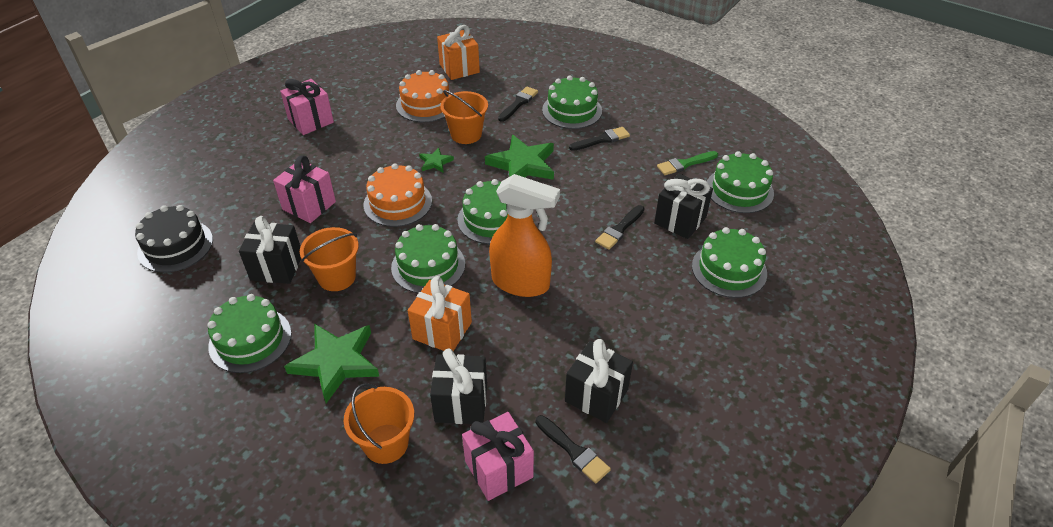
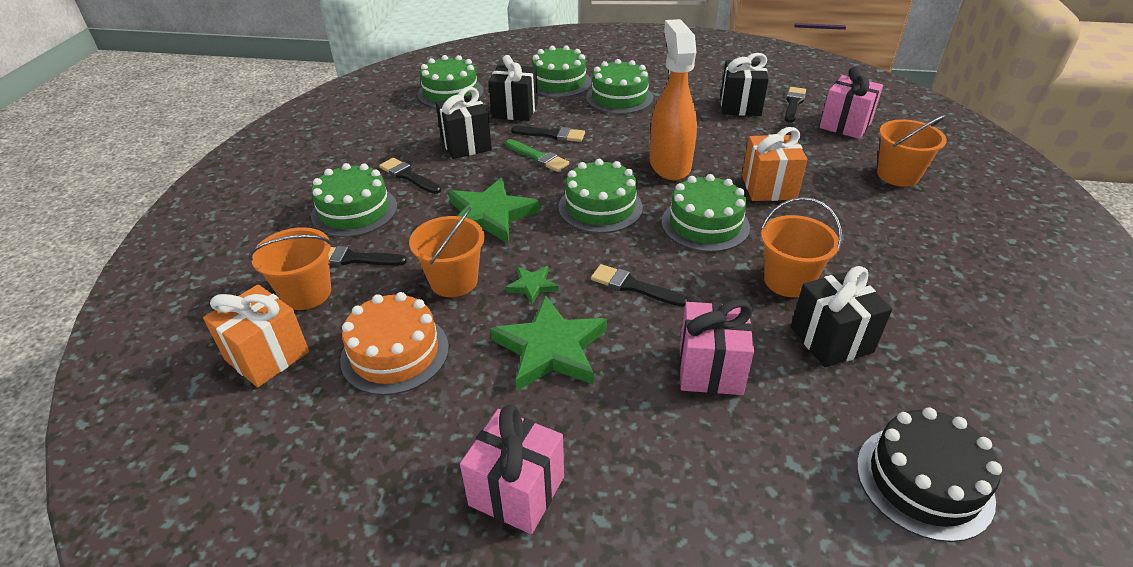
camera: 115 degrees left, 5 degrees down
(250, 340) = (931, 303): green cake -> green cake (619, 97)
(336, 362) = (874, 232): green star -> green star (551, 348)
(398, 203) = (633, 286): orange cake -> black brush
(461, 403) = (820, 155): black gift -> black gift (466, 145)
(499, 84) = (306, 293): none -> orange bucket
(685, 164) = (426, 122): green brush -> green brush (538, 157)

